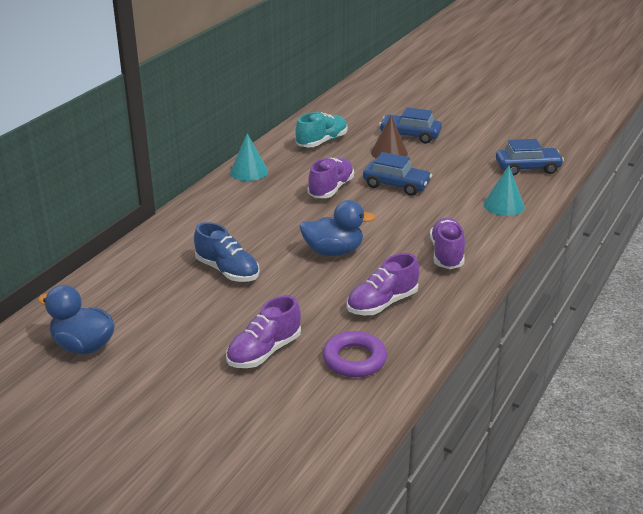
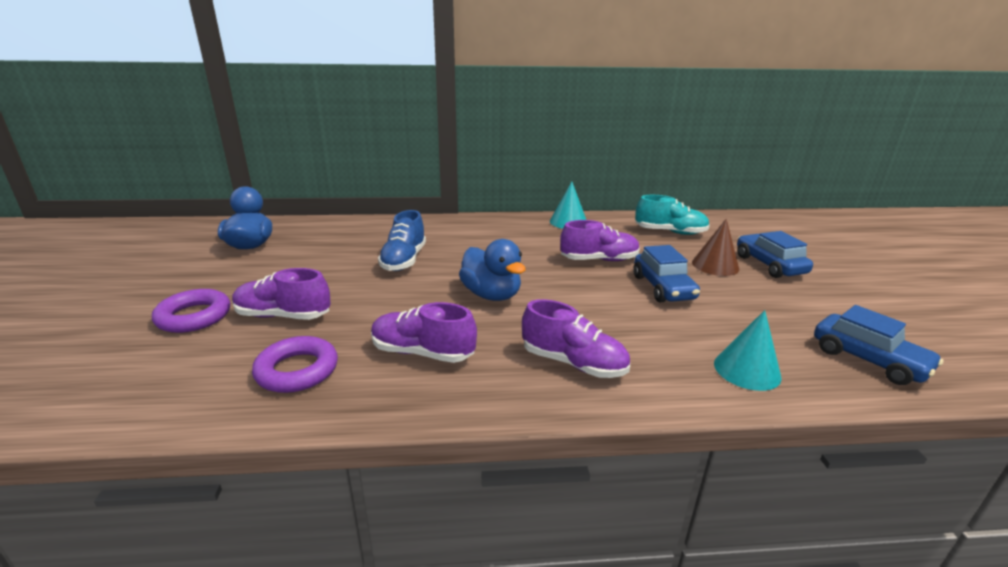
camera: 55 degrees right, 5 degrees down
(215, 398) = (194, 316): none -> purple ring
(447, 254) = (573, 363): purple shoe -> purple shoe turned 60 degrees clockwise

